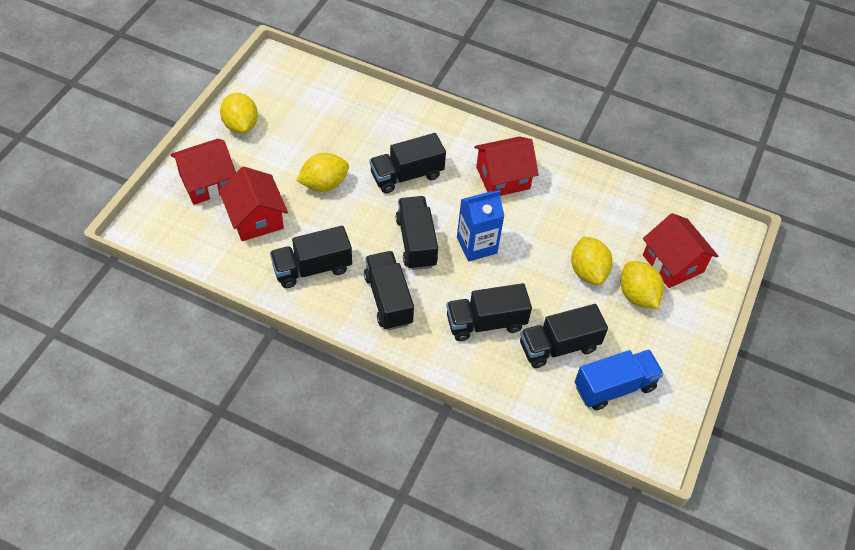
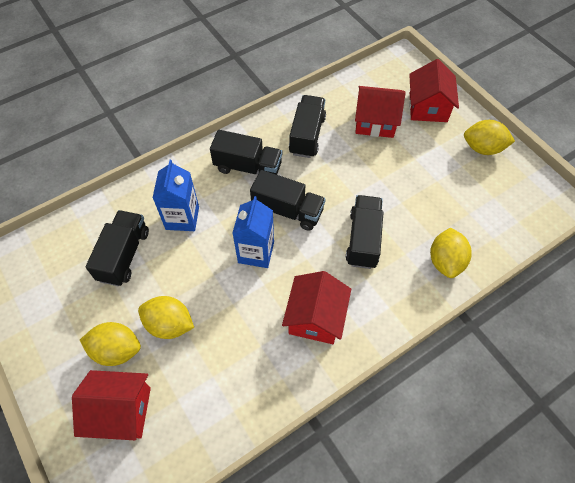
camera: 125 degrees right, 5 degrees up
(324, 184) = (386, 176): yellow lemon -> yellow lemon (445, 261)
(485, 322) = (182, 218): black truck -> blue carton
(614, 387) = (61, 272): blue truck -> none

